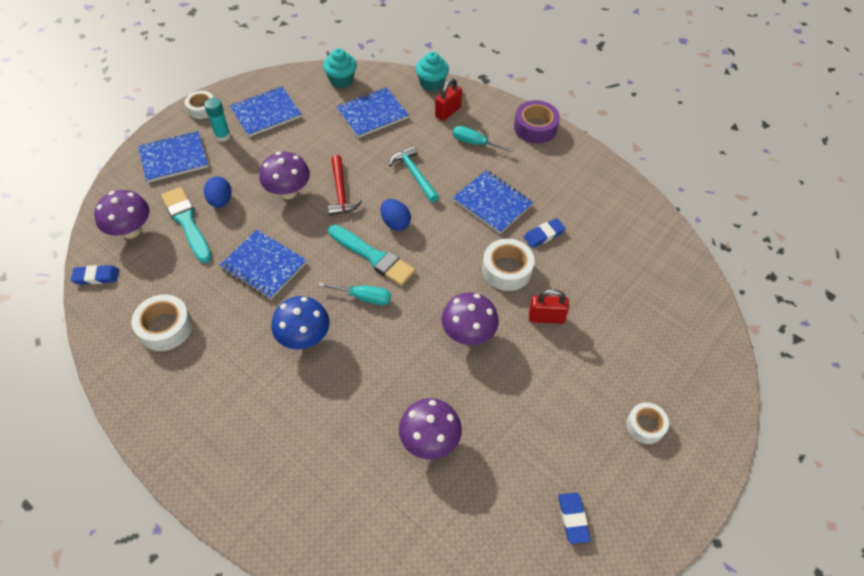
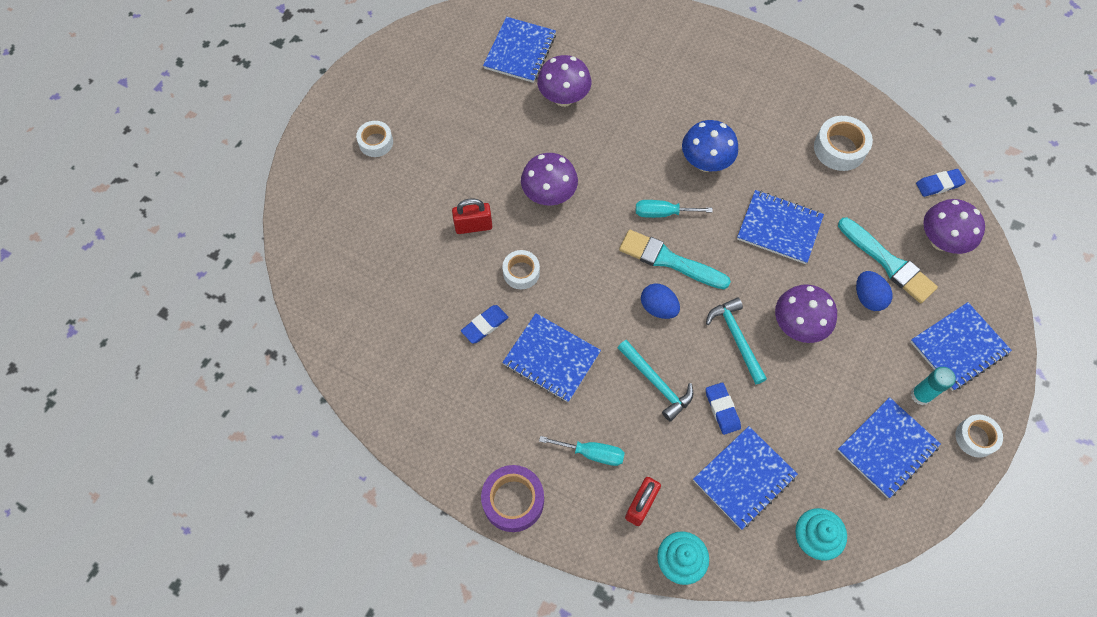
camera: 170 degrees right, 10 degrees up
(340, 192) = (736, 338): red hammer -> turquoise hammer
(469, 518) = (520, 51): none -> blue notebook
(507, 270) = (521, 272): white tape -> white tape, size x0.67
(573, 518) = (437, 64): blue eraser -> blue eraser (722, 409)

